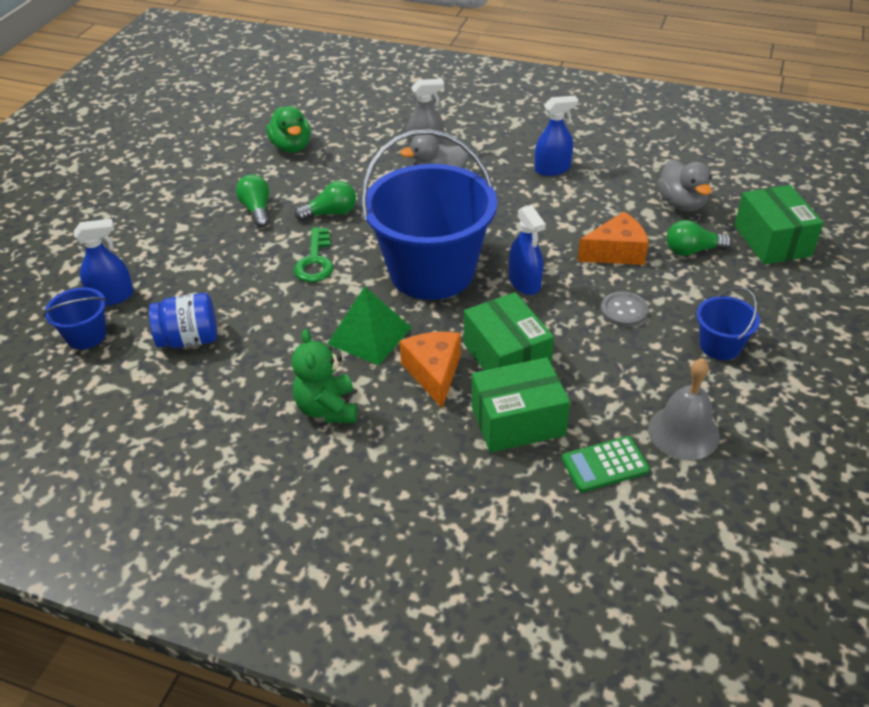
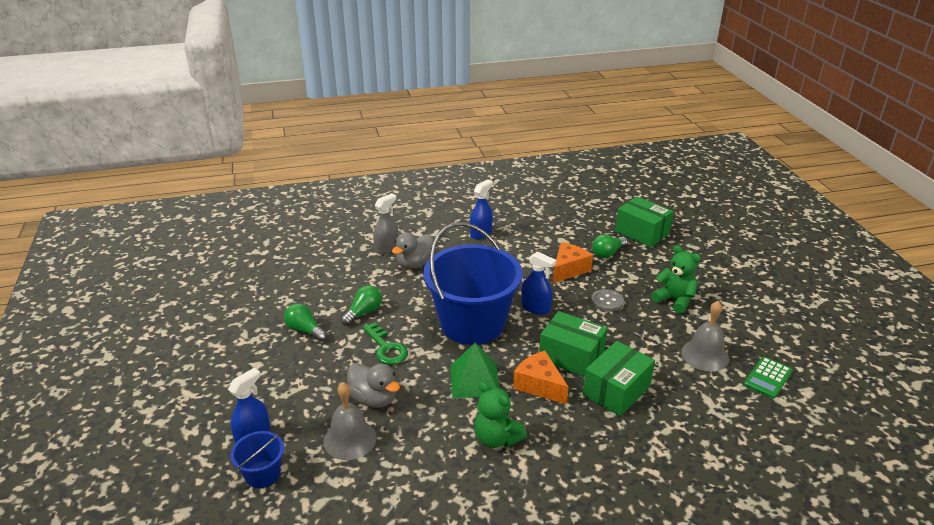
camera: 35 degrees left, 10 degrees down
(189, 339) = (350, 439): blue jar -> grey bell
(291, 147) = (285, 278): green duck -> none
(605, 464) = (686, 392): green calculator -> green calculator (767, 378)
(681, 204) = (575, 229): grey duck -> grey duck (374, 399)
(720, 346) = (674, 300): blue bucket -> green teddy bear

